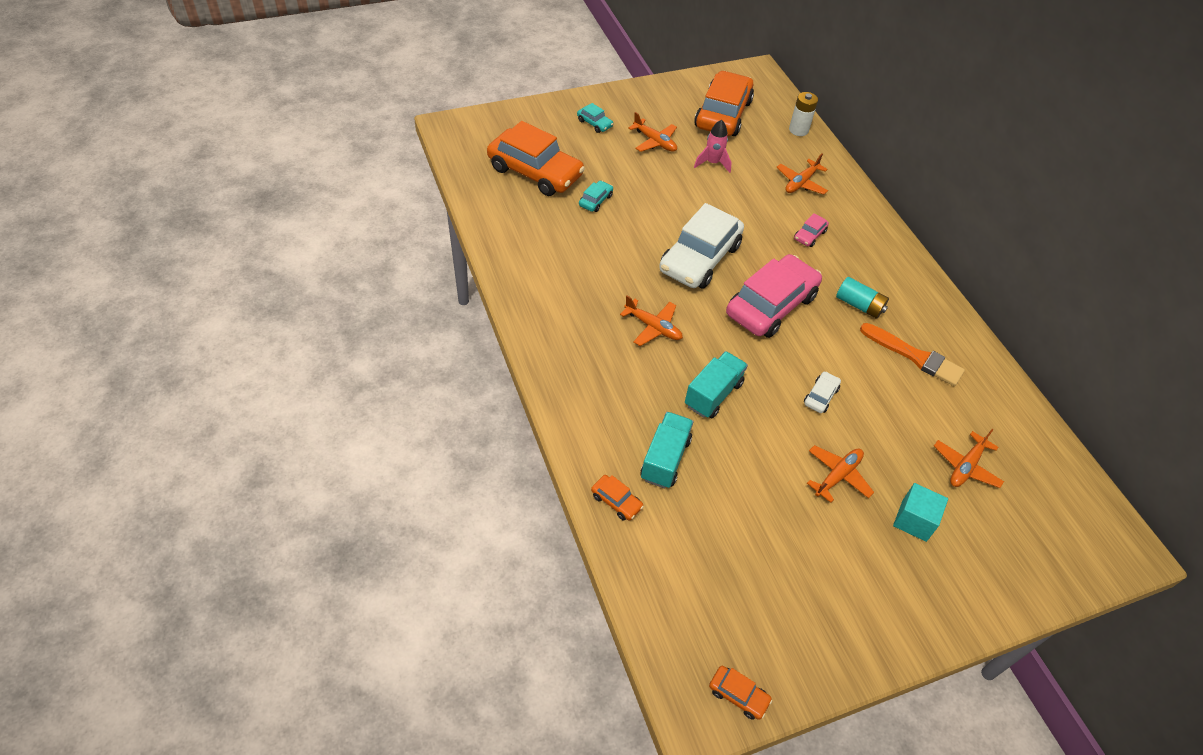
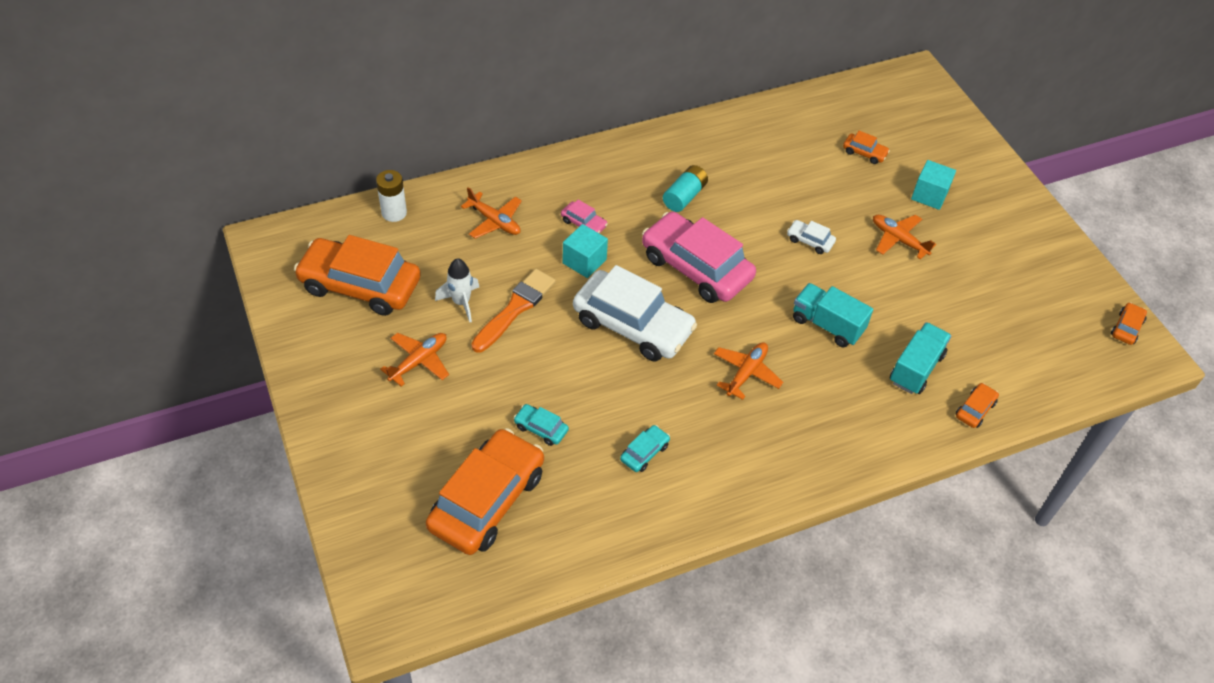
camera: 90 degrees left, 0 degrees up
(594, 123) = (378, 430): turquoise car -> turquoise car (644, 452)
(665, 459) = (916, 368): turquoise truck -> turquoise truck turned 105 degrees clockwise
(712, 163) = (461, 302): pink rocket -> white rocket
(766, 233) = (584, 261): none -> turquoise cube
(915, 356) = (745, 165): orange brush -> orange brush (515, 308)
(966, 466) = (864, 153): orange plane -> orange car

